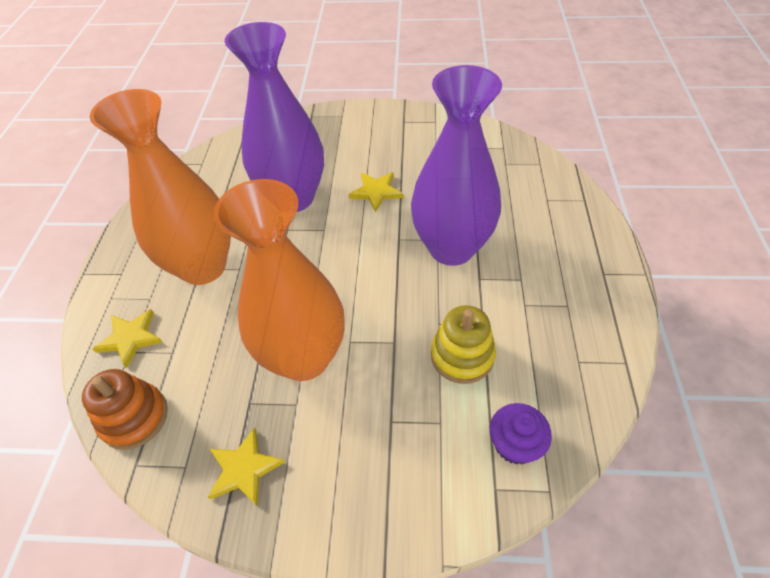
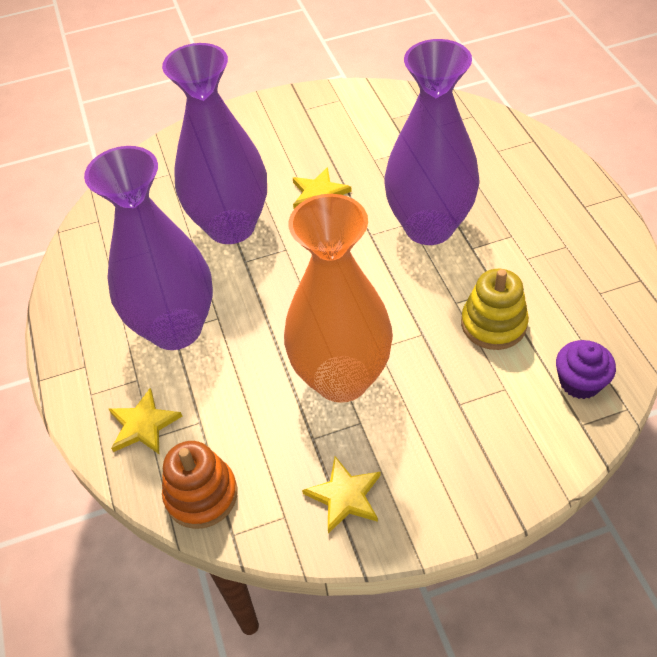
camera: 20 degrees left, 0 degrees up
(203, 267) = (175, 328): orange vase -> purple vase

